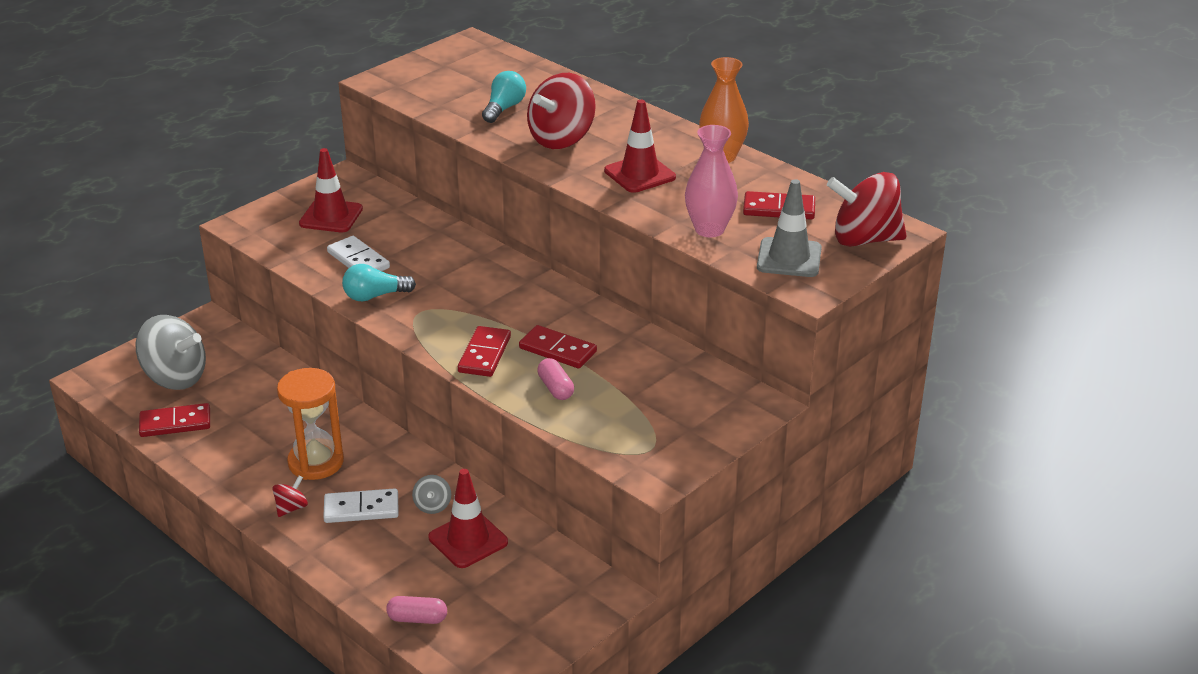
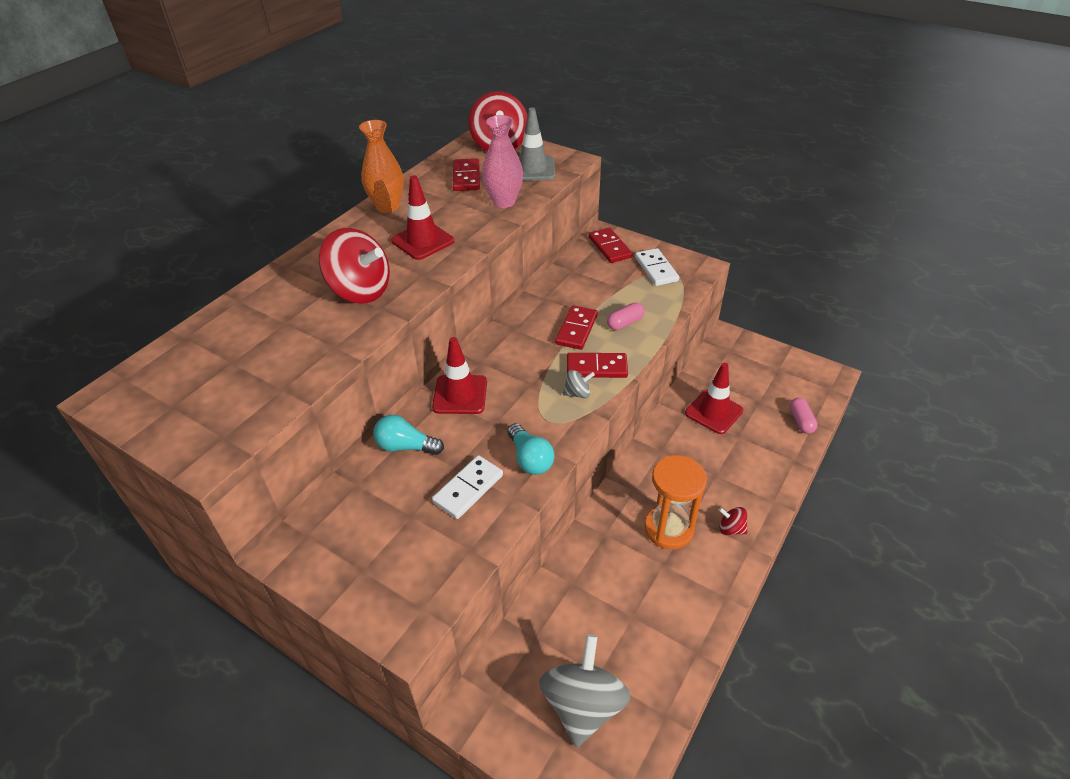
camera: 100 degrees left, 10 degrees up
(175, 423) = (657, 671): red domino -> red domino (609, 247)
(331, 216) = (380, 538): red traffic cone -> red traffic cone (460, 395)
(361, 509) = (710, 481): white domino -> white domino (656, 269)
(432, 506) = (687, 439): grey spinning top -> grey spinning top (577, 393)
(504, 108) = (293, 338): turquoise light bulb -> turquoise light bulb (406, 446)

